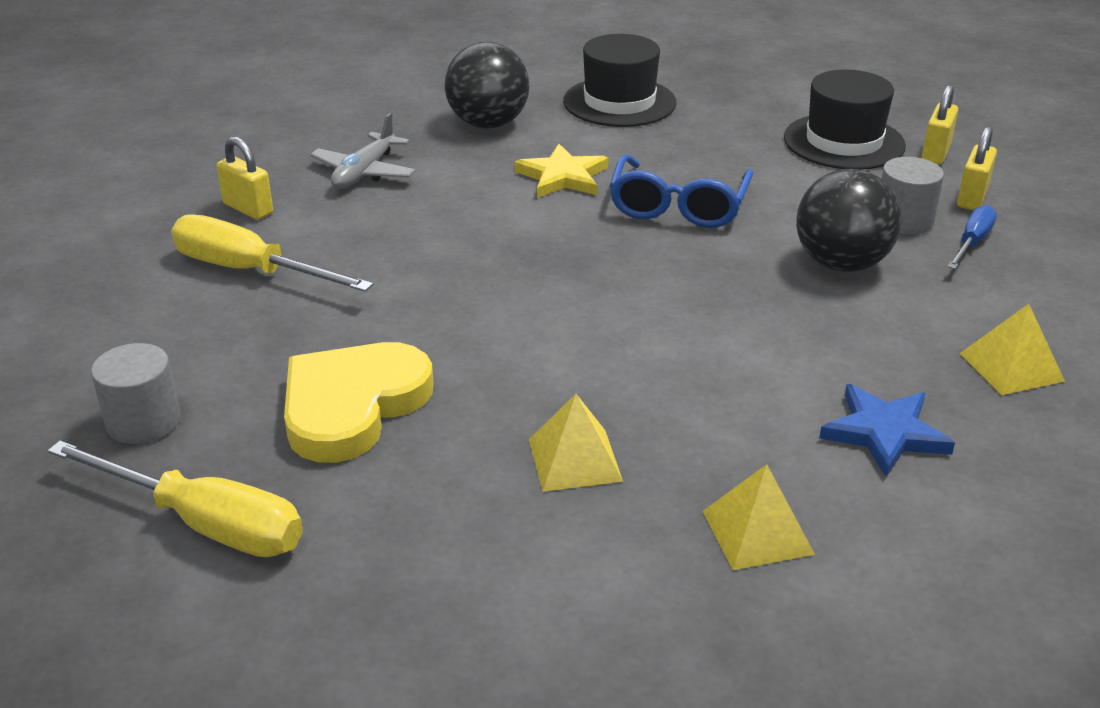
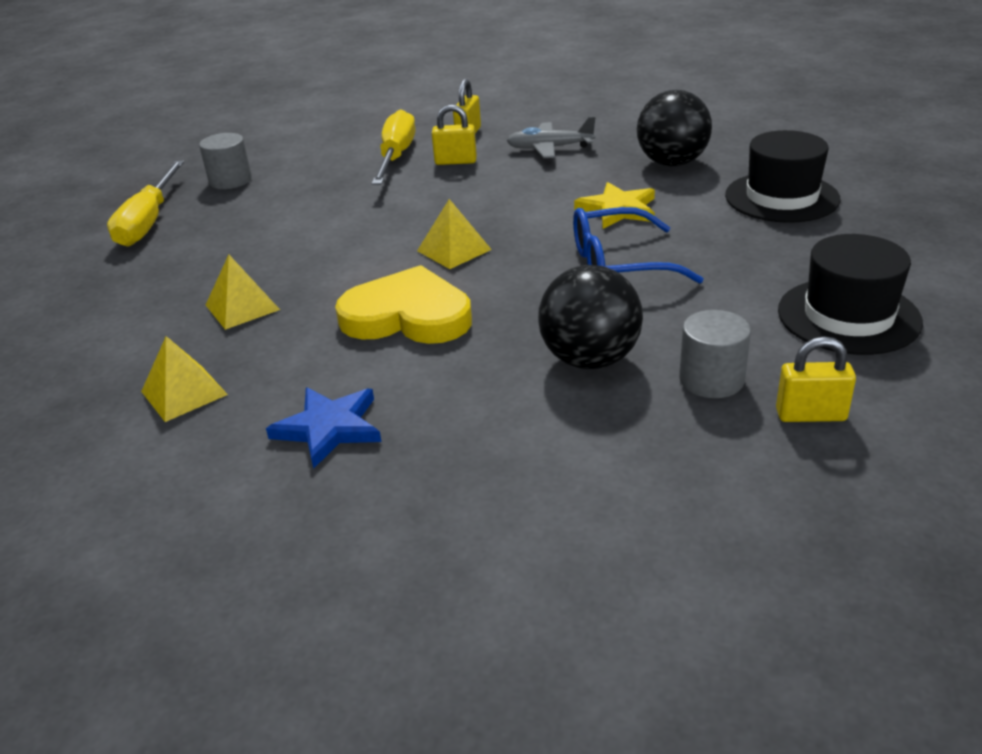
camera: 70 degrees right, 0 degrees up
(352, 406) = (269, 225): yellow heart -> yellow heart (407, 316)
(935, 153) = (894, 375): yellow padlock -> yellow padlock (455, 161)
(972, 243) = (705, 429): blue screwdriver -> none
(1011, 367) = (473, 486): yellow pyramid -> yellow pyramid (454, 250)

